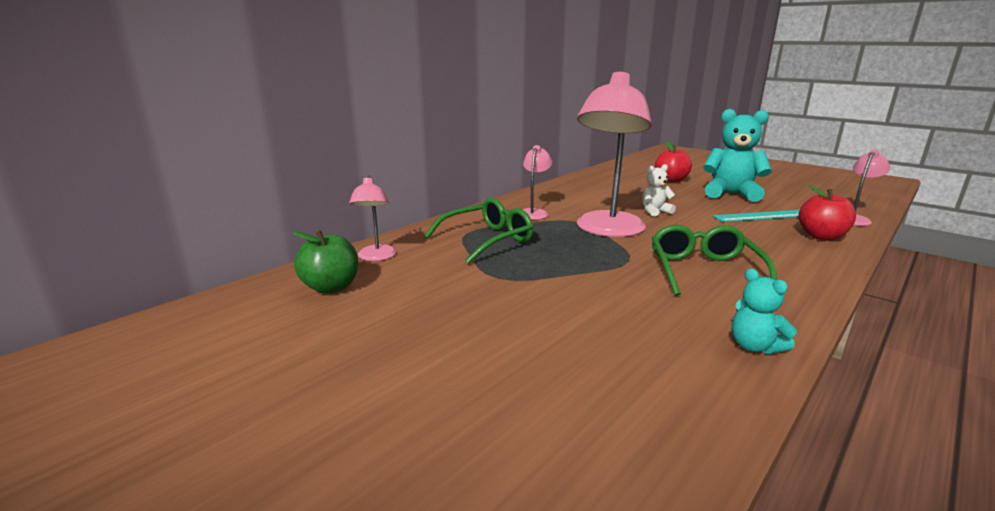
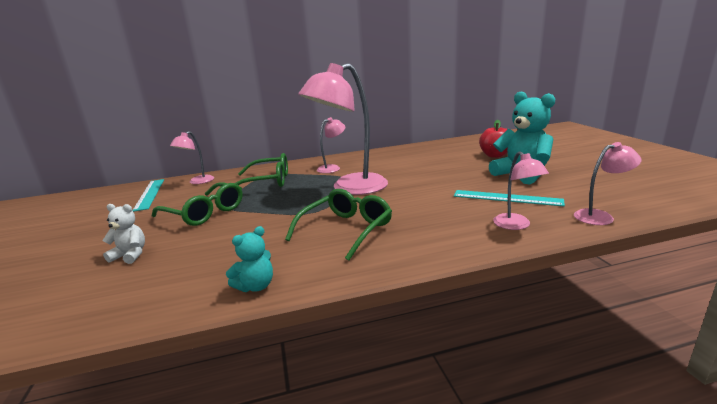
camera: 35 degrees right, 0 degrees up
(331, 287) = (150, 194): green apple -> turquoise ruler
(493, 291) = (204, 213): none -> green glasses
(655, 211) = (417, 180): white teddy bear -> white teddy bear (130, 255)
(754, 346) = (256, 286): turquoise teddy bear -> turquoise teddy bear turned 135 degrees counterclockwise
(821, 236) = (516, 225): red apple -> pink lamp

